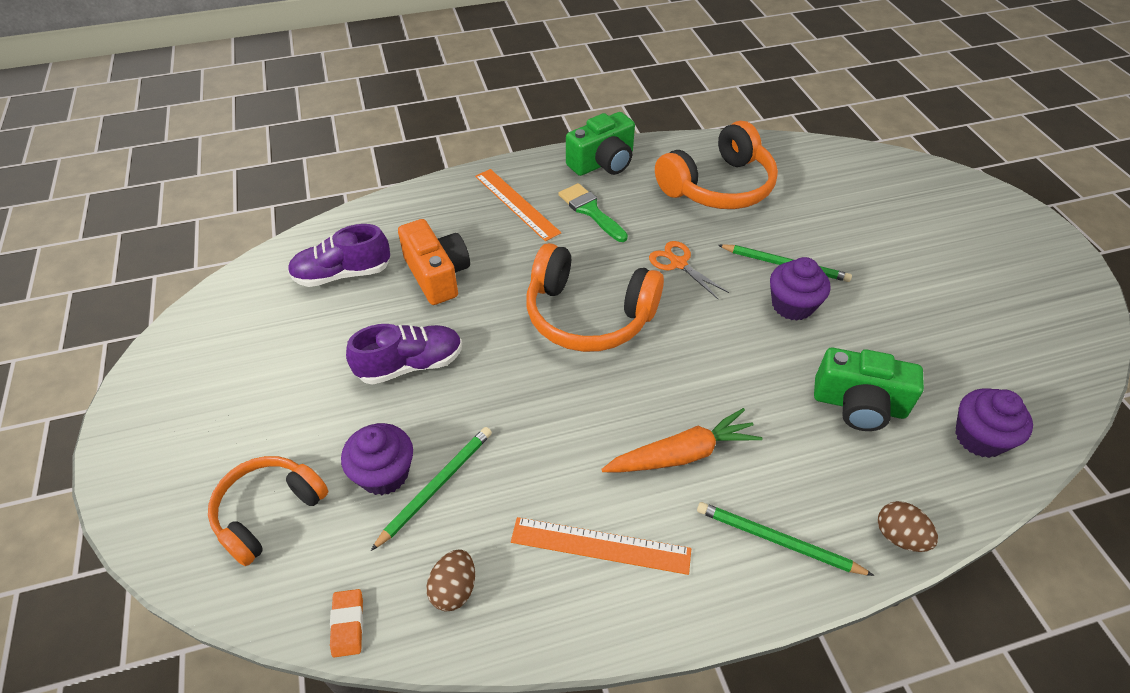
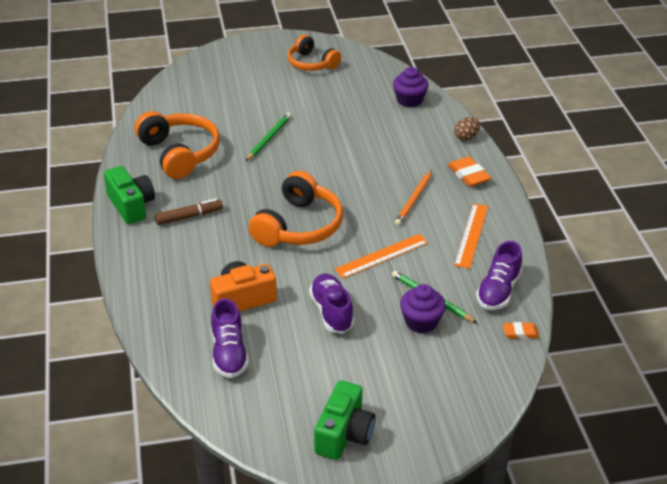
camera: 85 degrees left, 10 degrees down
(268, 512) = (448, 374): orange headphones -> orange headphones (311, 63)
(454, 589) = (498, 291): brown egg -> purple shoe
(516, 204) = (169, 255): orange ruler -> orange ruler (382, 256)
(590, 211) = (189, 217): green brush -> brown marker
(678, 263) = (257, 182): orange scissors -> none
(682, 454) = (414, 199): orange carrot -> orange pencil
(777, 541) = (468, 175): green pencil -> orange eraser
(792, 305) = (305, 142): purple cupcake -> none
(859, 405) = (385, 133): green camera -> green camera (344, 434)

